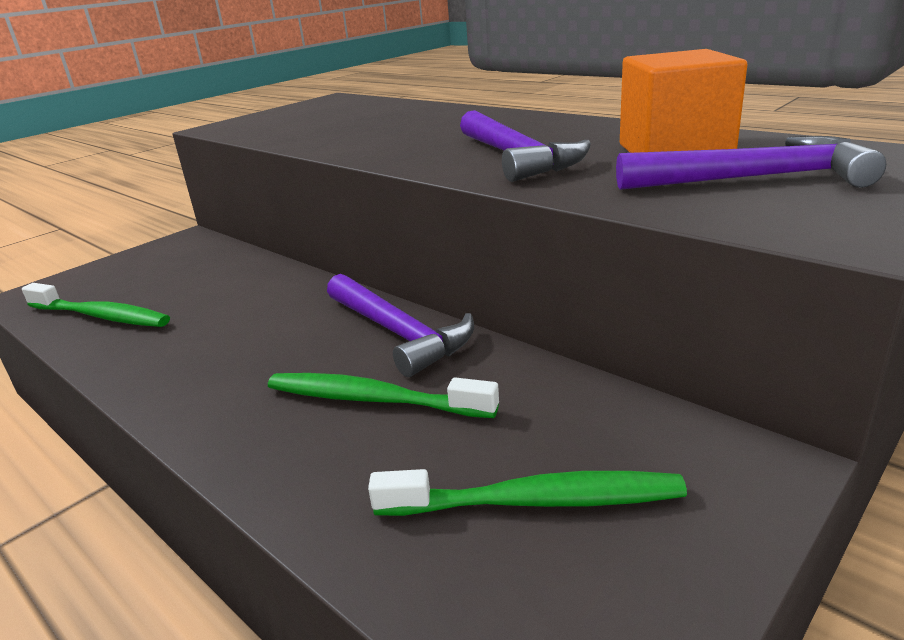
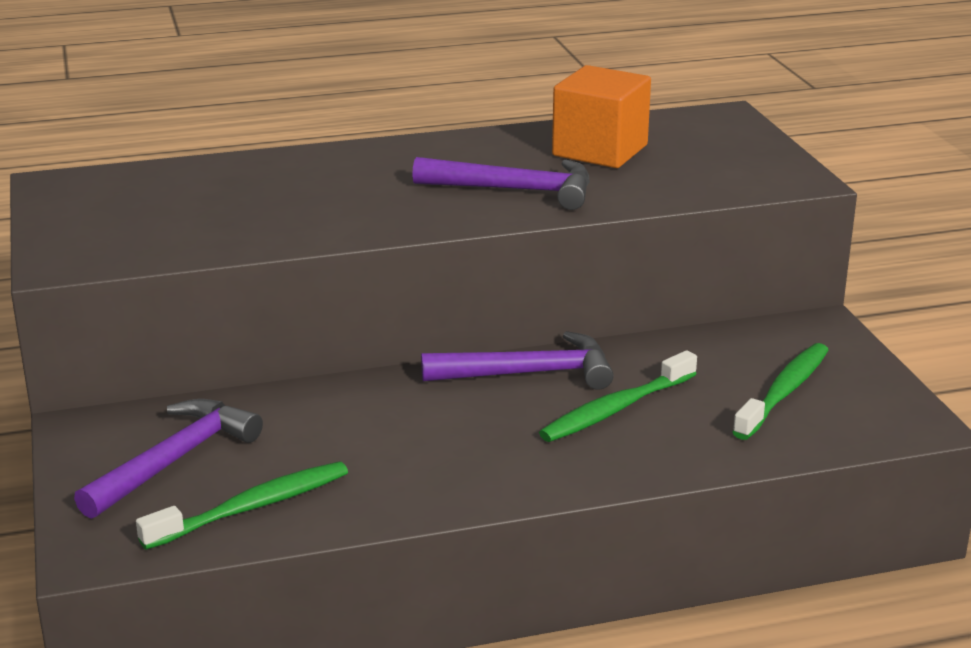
camera: 60 degrees left, 0 degrees up
(754, 179) = (692, 158): purple hammer -> purple hammer (175, 460)

